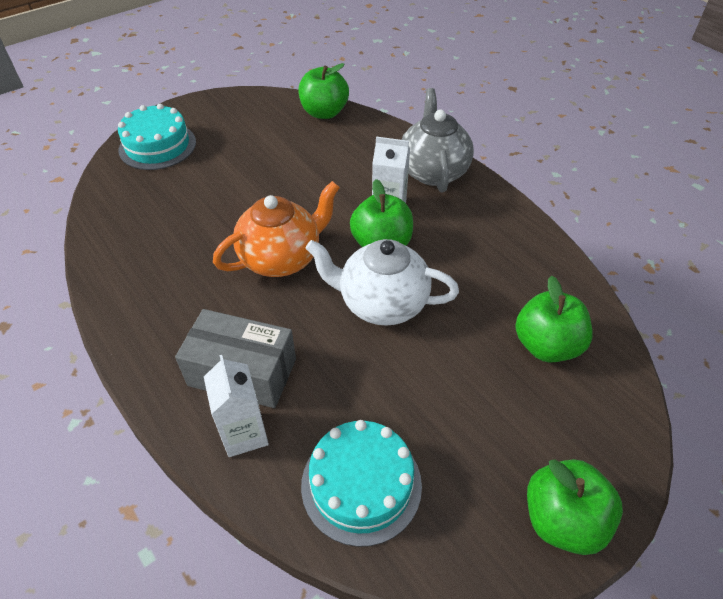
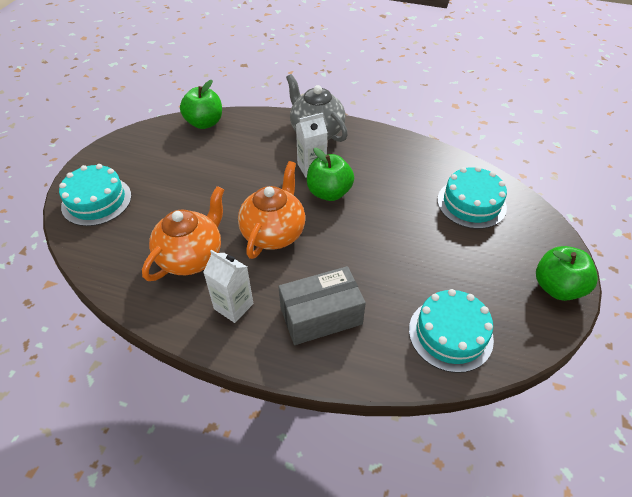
camera: 35 degrees left, 0 degrees up
(183, 240) = (191, 257): none -> orange teapot
(244, 433) = (359, 350): white carton -> white carton (233, 306)
(381, 303) = (363, 228): white teapot -> none
(546, 345) = (471, 203): green apple -> turquoise cake

